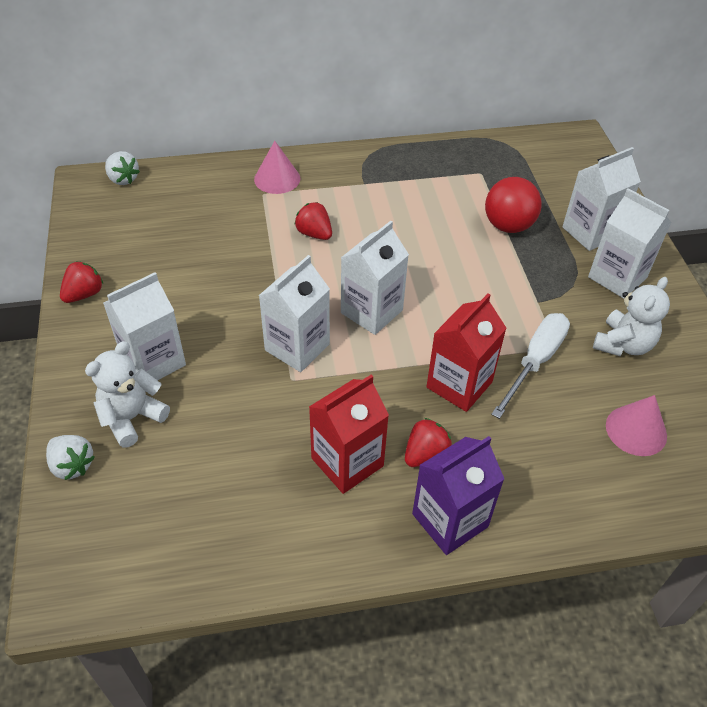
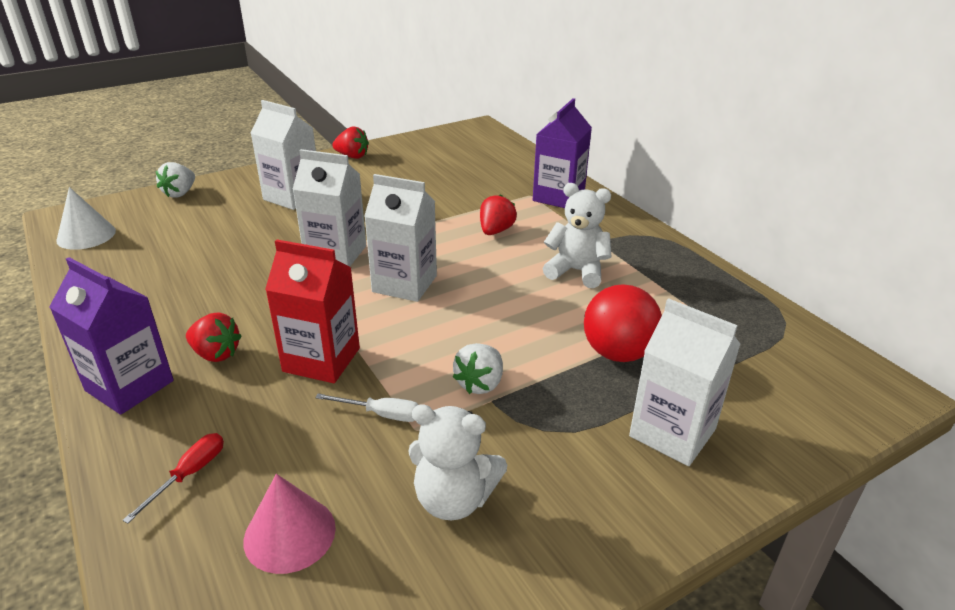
camera: 70 degrees right, 15 degrees down
(123, 179) = (494, 138): white strawberry -> white strawberry (480, 383)
(130, 567) = (86, 235): none -> white cone
(132, 418) = (230, 203): white teddy bear -> white teddy bear (576, 271)
(277, 179) = (558, 197): pink cone -> purple carton
(347, 462) = (199, 309): red carton -> none
(535, 362) = (381, 414): white screwdriver -> white screwdriver, size x0.55
(570, 482) = (189, 474): none -> red screwdriver
(617, 277) = (594, 475): white carton -> none

